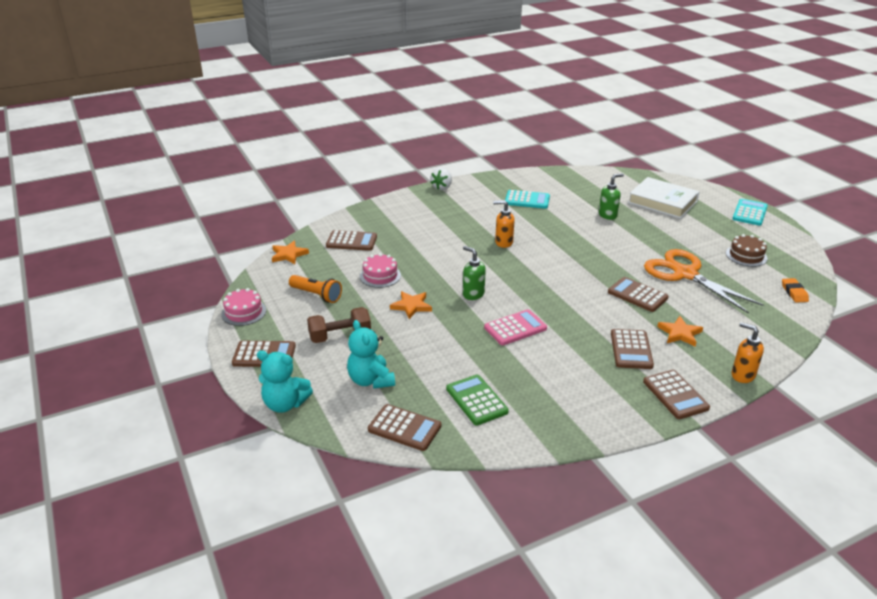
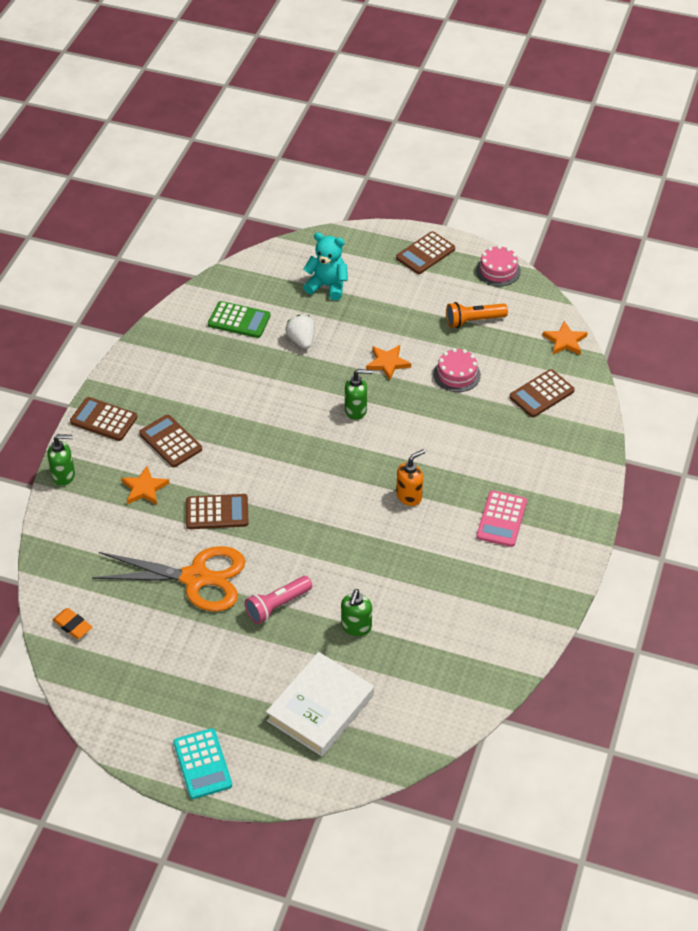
camera: 135 degrees right, 15 degrees up
(285, 404) = (356, 236): turquoise teddy bear -> none
(340, 336) = (399, 301): brown dumbbell -> none
(404, 428) = (261, 272): brown calculator -> none
(442, 187) = (583, 541): white strawberry -> white strawberry (301, 340)
(515, 328) = (281, 399): pink calculator -> pink calculator (501, 519)
(527, 200) = (468, 588): turquoise calculator -> none
(644, 241) = (277, 605): none -> pink flashlight
(662, 202) = (320, 708): white book -> white book turned 45 degrees counterclockwise
(742, 375) = (64, 475): orange soap dispenser -> green soap dispenser
(746, 256) = (154, 659): brown cake -> none

